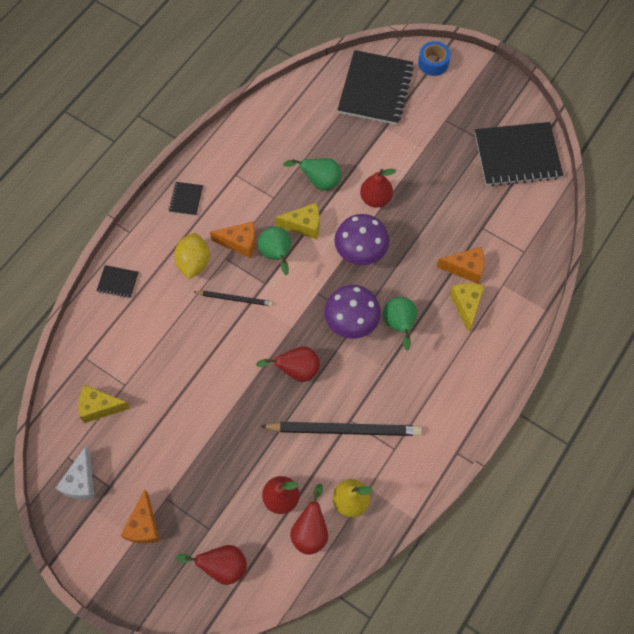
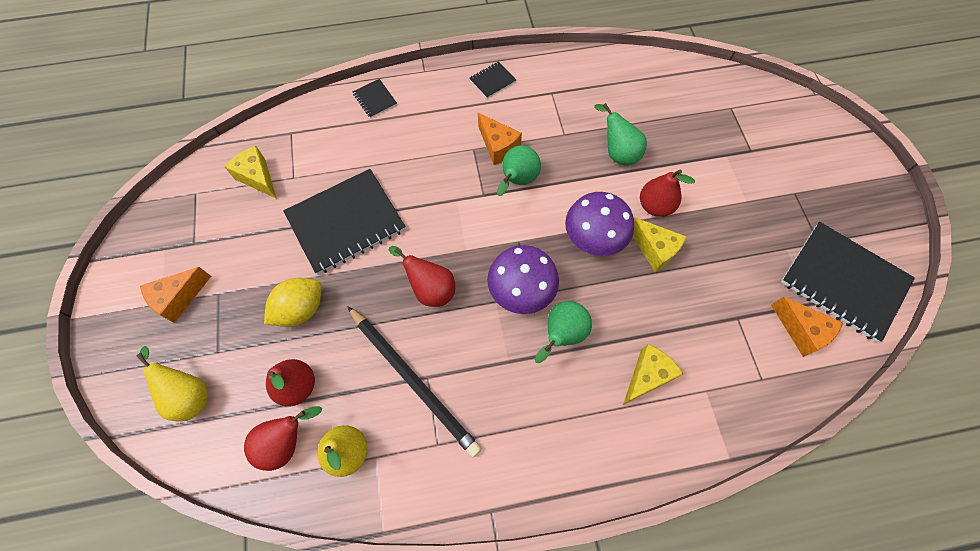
camera: 45 degrees right, 0 degrees up
(81, 482) = (181, 220): white cheese -> none
(194, 263) = (445, 132): yellow lemon -> yellow lemon (301, 309)
(222, 566) = (190, 395): red pear -> yellow pear
(234, 299) = (445, 186): black pencil -> none
(304, 225) = (566, 176): yellow cheese -> yellow cheese (654, 249)
(375, 89) = (748, 118): black notebook -> black notebook (346, 222)
(433, 63) = (830, 136): blue tape -> none
(465, 268) = (681, 340): orange cheese -> orange cheese (801, 331)

